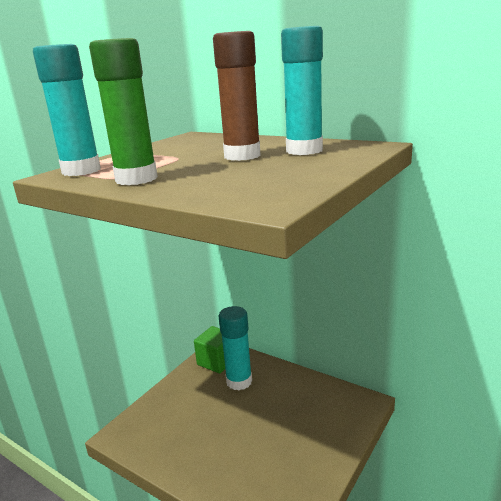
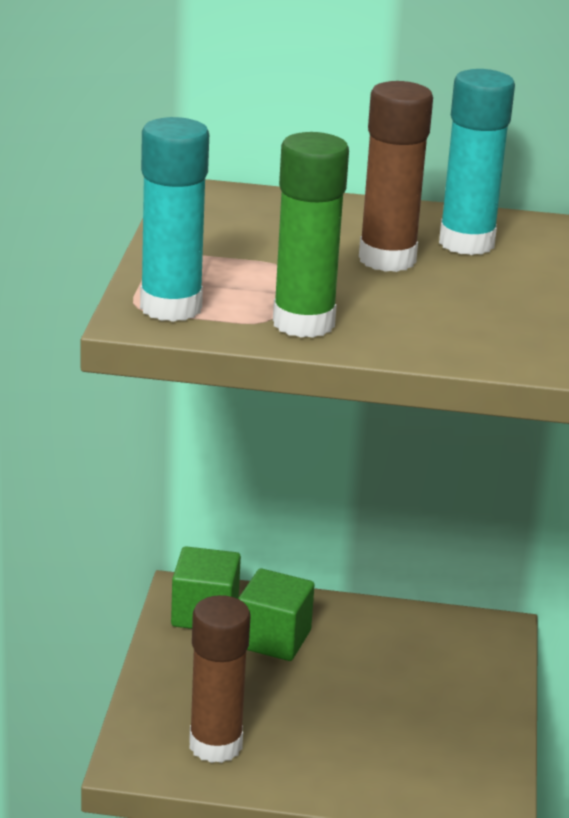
camera: 30 degrees left, 5 degrees up
(163, 436) = (215, 745): none -> brown glue stick
(239, 381) = (273, 639): turquoise glue stick -> green cube

